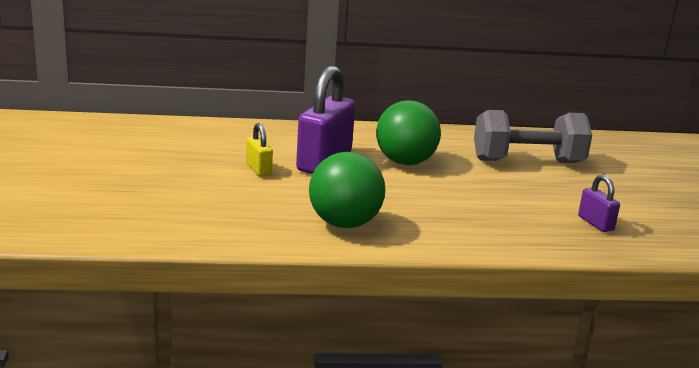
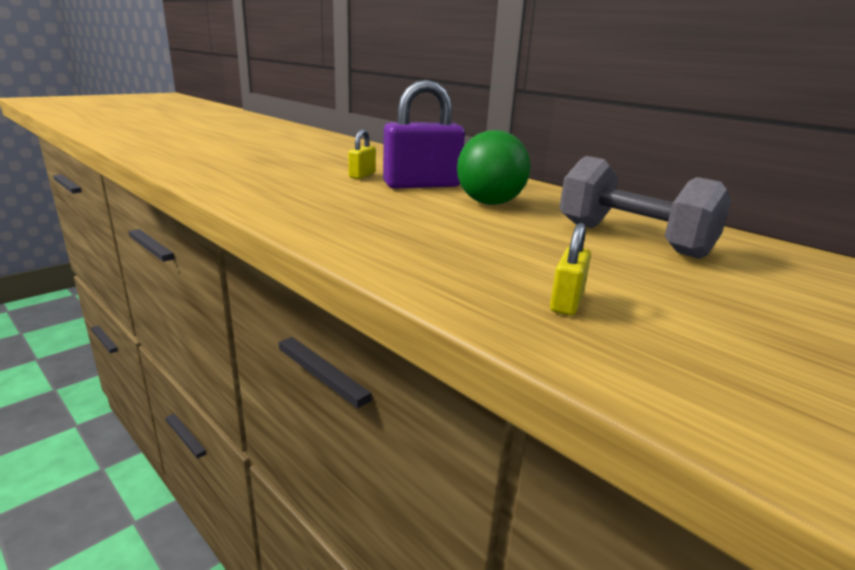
camera: 50 degrees right, 0 degrees up
(344, 223) = (317, 211): green ball -> none
(595, 223) = (567, 302): purple padlock -> yellow padlock

